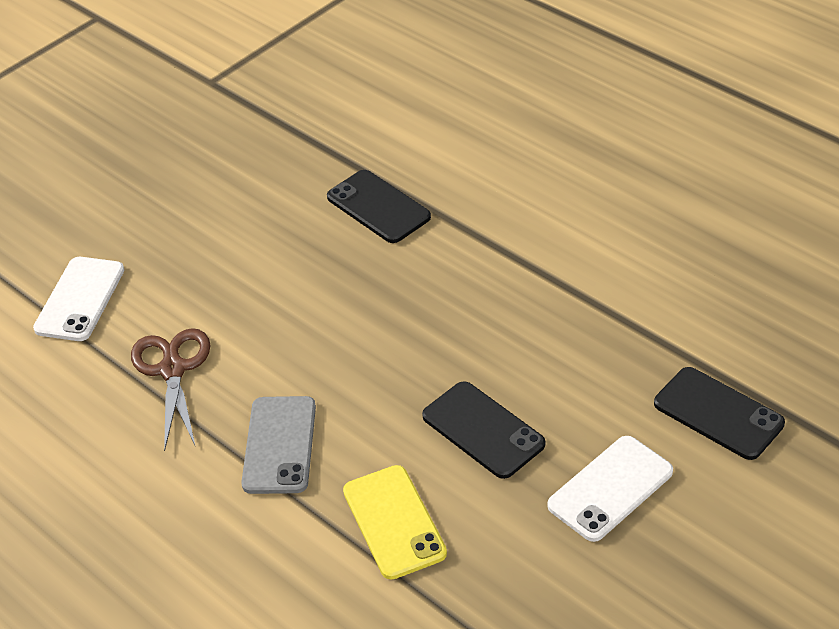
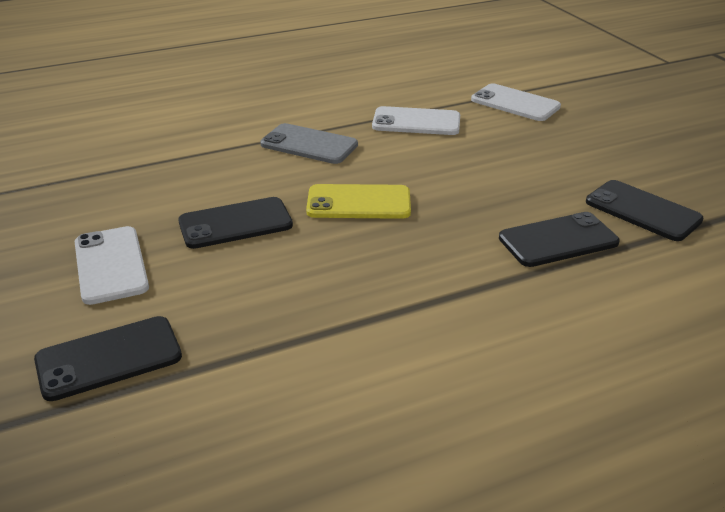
camera: 110 degrees right, 10 degrees down
(172, 370) = (416, 122): brown scissors -> white phone
(297, 167) = (642, 211): none -> black phone
(394, 522) = (197, 169): yellow phone -> yellow phone (359, 203)

